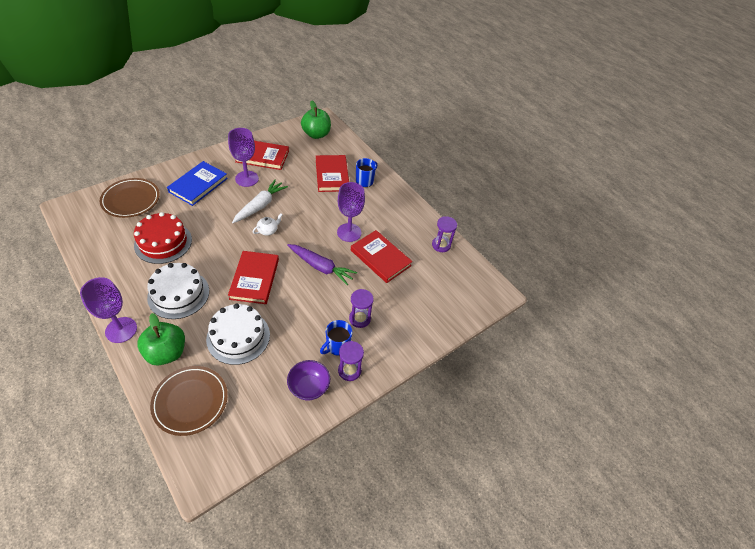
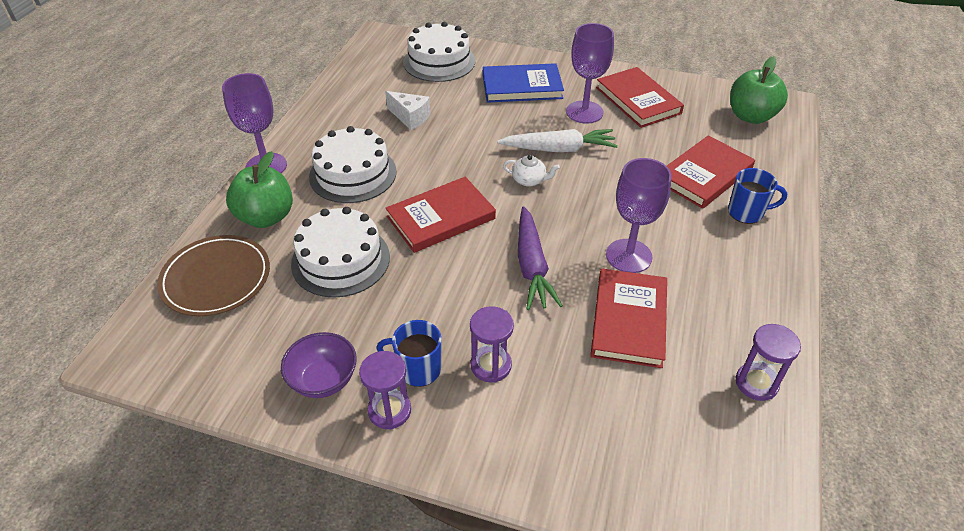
camera: 60 degrees right, 5 degrees down
(131, 200) = (439, 61): brown plate -> white cake
(163, 242) = (410, 117): red cake -> white cheese

